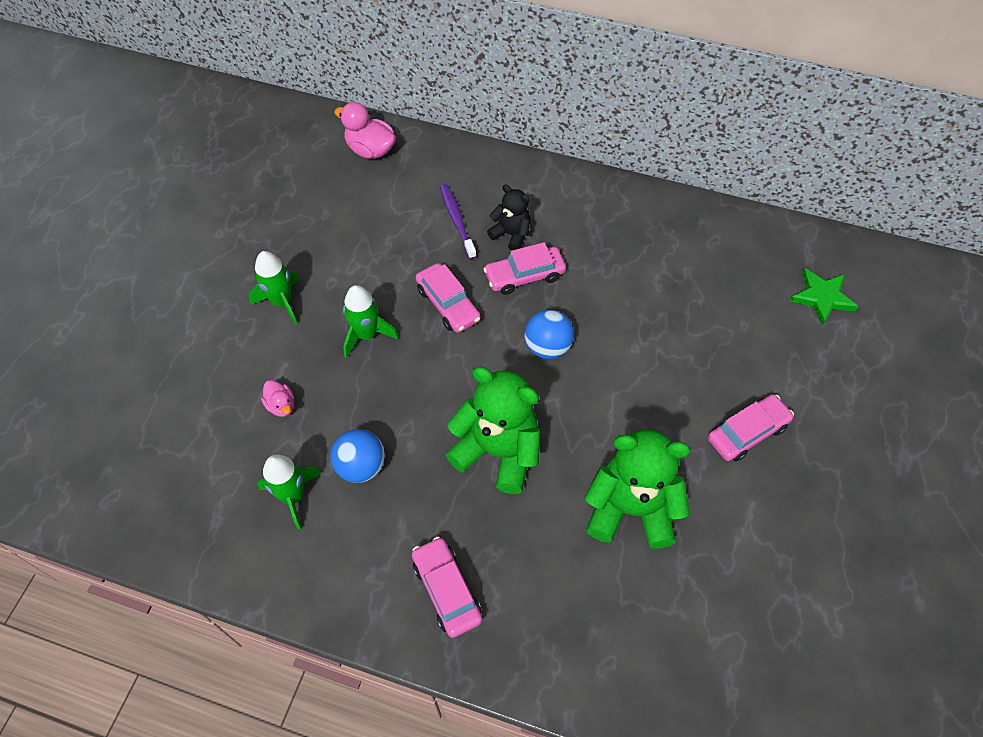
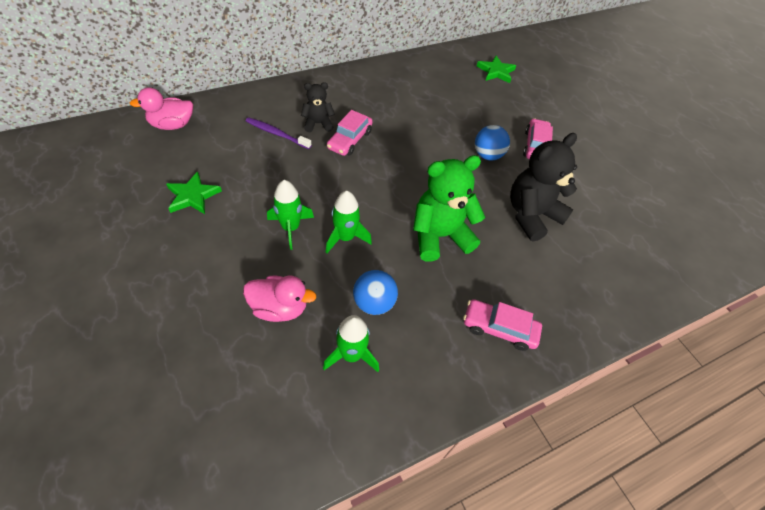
camera: 50 degrees left, 5 degrees down
(281, 405) = (280, 308): pink duck -> pink duck, size x1.72
(282, 302) = (207, 247): green rocket -> green rocket (345, 237)
(317, 241) = (193, 196): none -> green star
(448, 304) = (322, 180): pink car -> none
(547, 347) = (403, 167): blue ball -> blue ball (487, 155)
(631, 509) = (531, 215): green teddy bear -> black teddy bear

